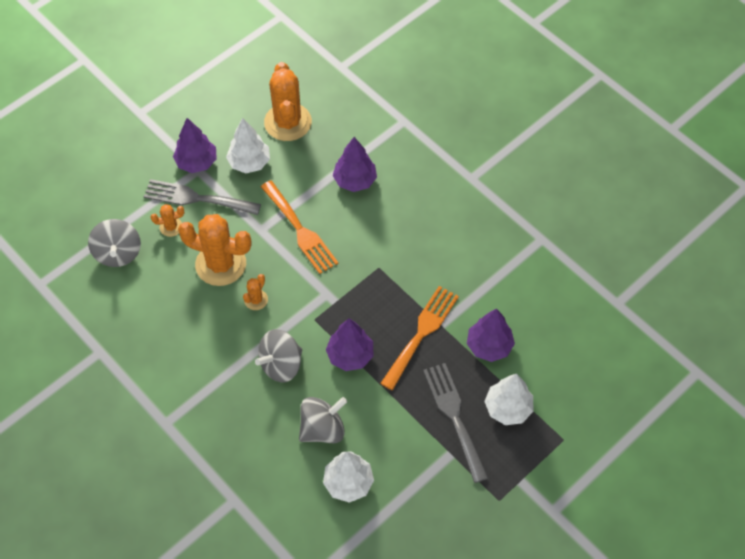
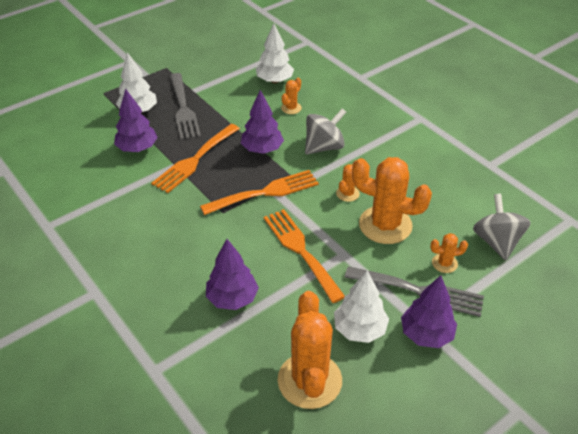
camera: 175 degrees left, 15 degrees down
(322, 429) = (291, 108): grey spinning top -> orange cactus
(340, 295) = (265, 192): none -> orange fork

